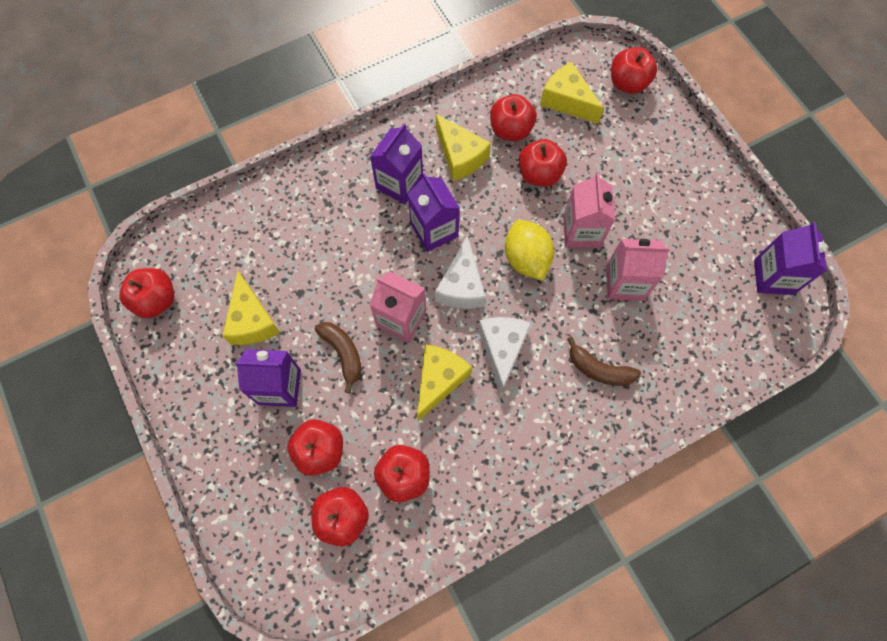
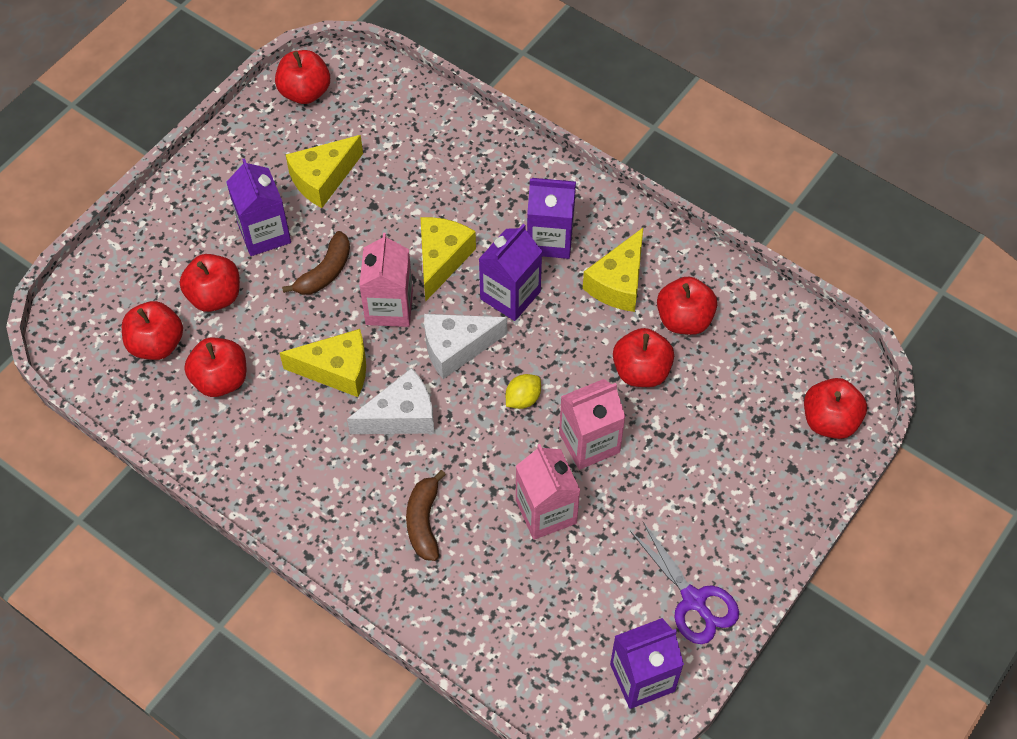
camera: 65 degrees right, 10 degrees down
(526, 259) = (523, 399): yellow lemon -> yellow lemon, size x0.55
(567, 101) = (761, 363): yellow cheese -> yellow cheese (442, 259)
(728, 221) = (693, 600): none -> purple scissors

